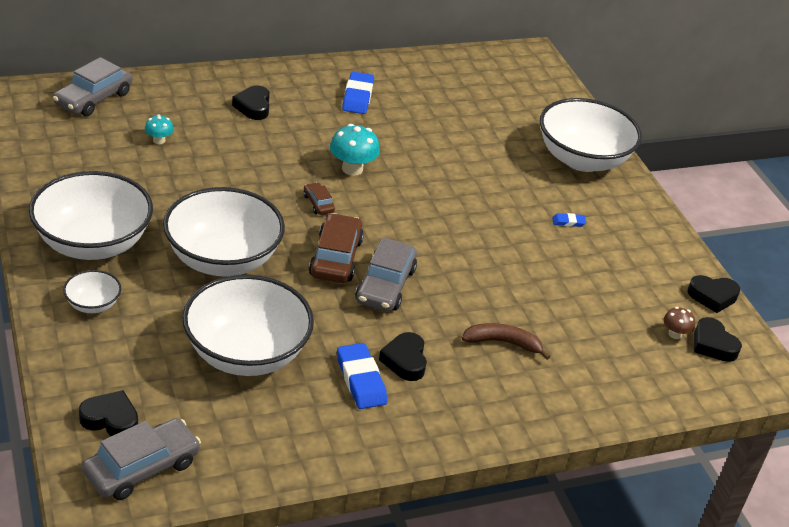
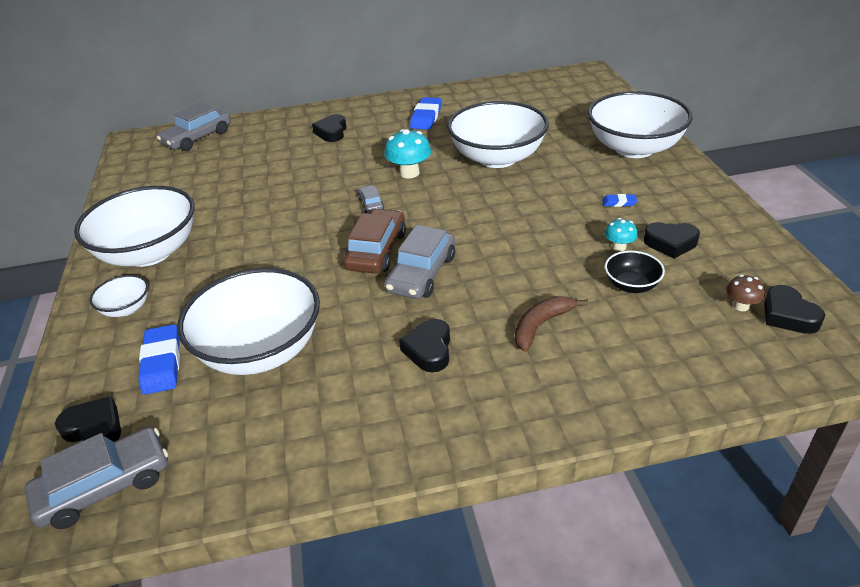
camera: 15 degrees right, 0 degrees up
(159, 140) = (241, 164): turquoise mushroom -> turquoise mushroom (619, 247)
(223, 259) = (265, 259): white bowl -> white bowl (497, 158)
(318, 203) = (371, 204): brown car -> grey car
(361, 380) = (376, 373): blue eraser -> blue eraser (162, 363)
(503, 343) = (541, 325): brown banana -> brown banana turned 60 degrees counterclockwise
(581, 309) = (631, 285): none -> black bowl
(712, 296) = (782, 264): black heart -> black heart (670, 243)

